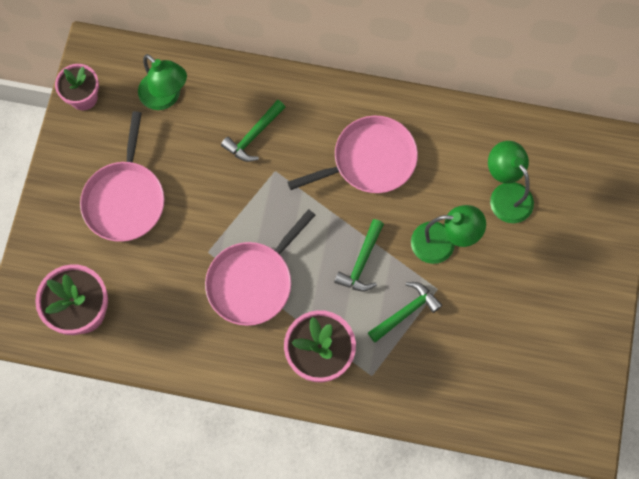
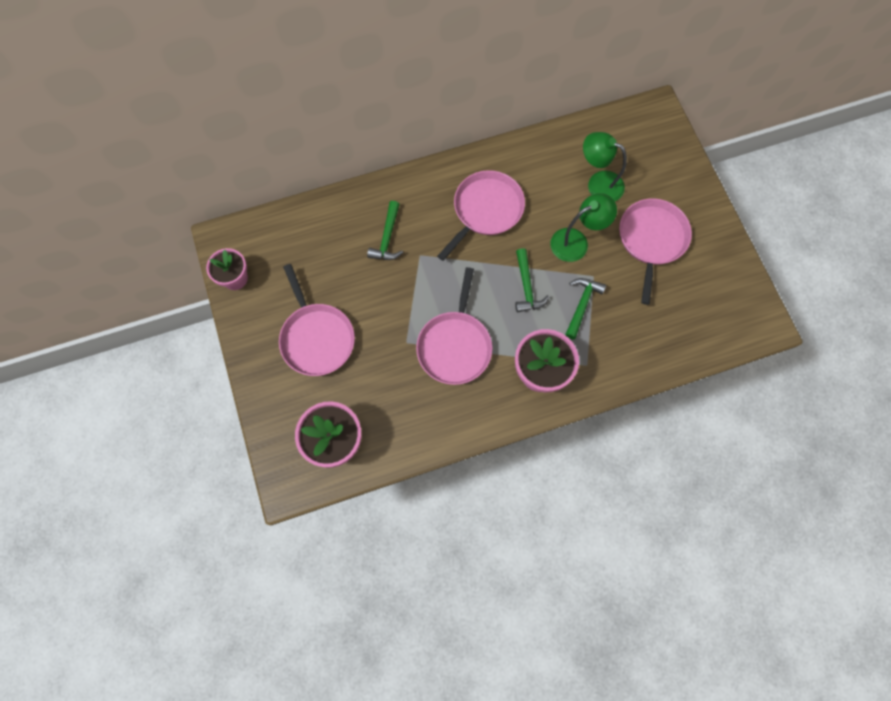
camera: 30 degrees left, 0 degrees up
(165, 97) = (301, 245): green lamp -> none
(523, 285) = (651, 240): none -> pink pan

